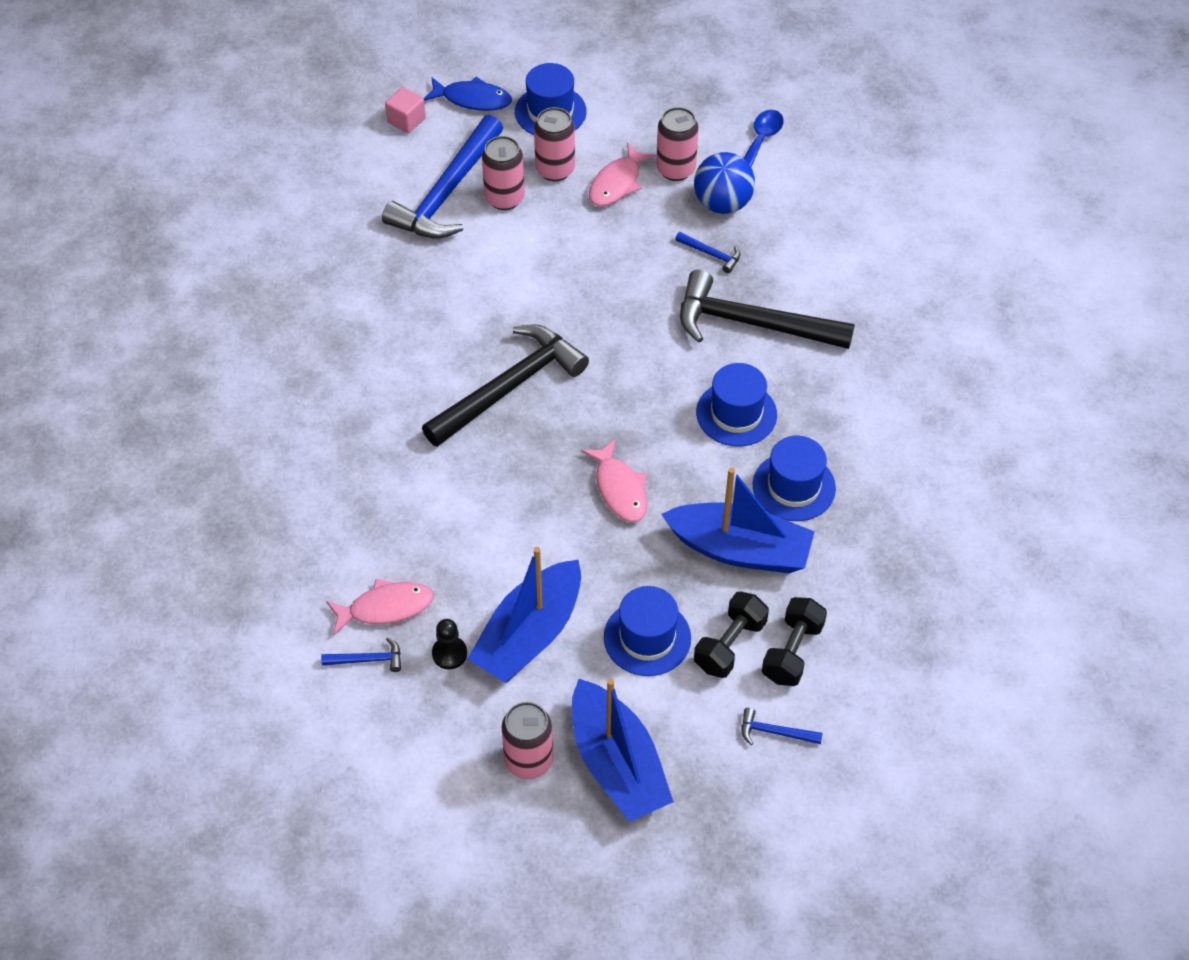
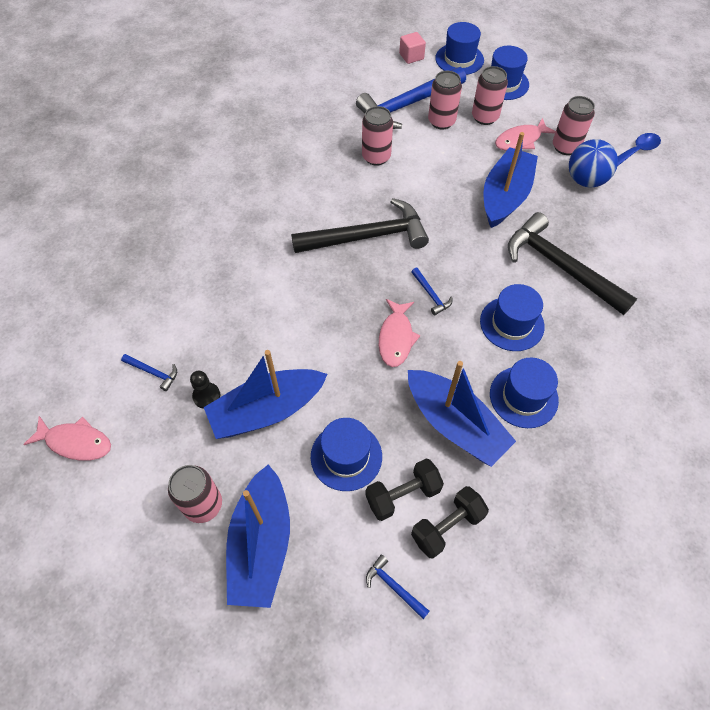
camera: 30 degrees right, 5 degrees up
(386, 608) = (189, 343): pink fish -> pink fish (75, 442)
(453, 281) = (376, 157): none -> pink can
(472, 99) = (459, 59): blue fish -> blue hat
(641, 265) = (505, 196): none -> blue boat
(711, 254) = (558, 209): blue hammer -> blue hammer (431, 295)

